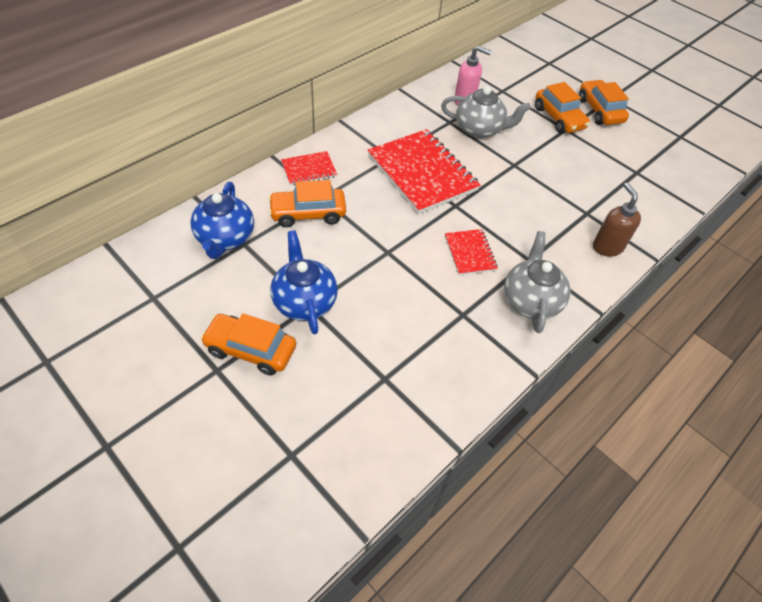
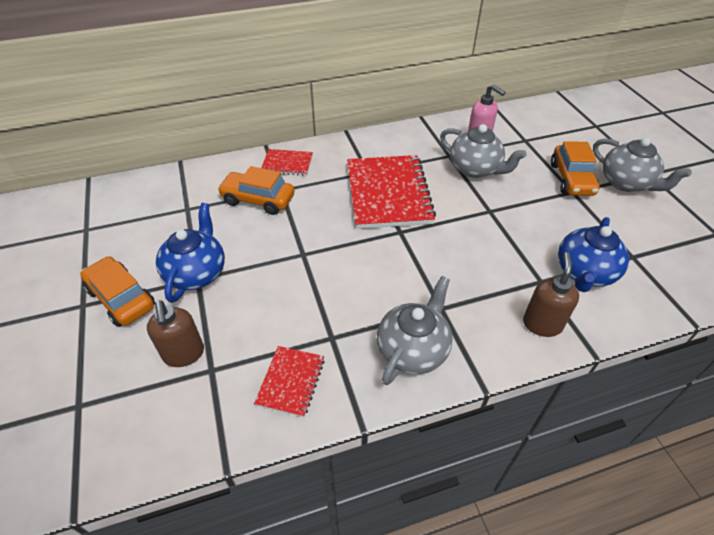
camera: 30 degrees right, 5 degrees down
(225, 238) = (176, 200): blue teapot -> blue teapot (584, 273)
(351, 375) = (184, 354): none -> brown soap dispenser
(470, 253) = (382, 281): red notebook -> red notebook (291, 382)
(599, 110) = (626, 183): orange car -> grey teapot

